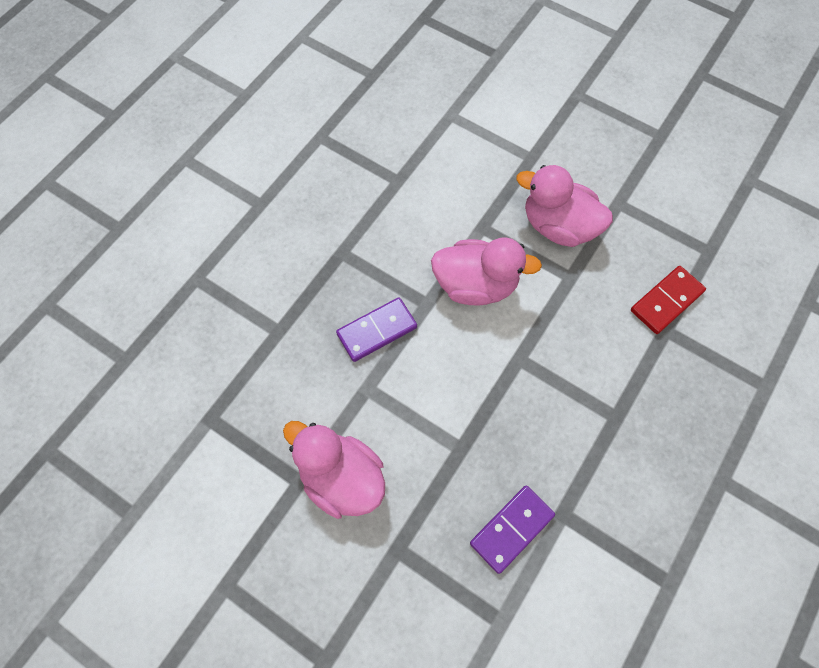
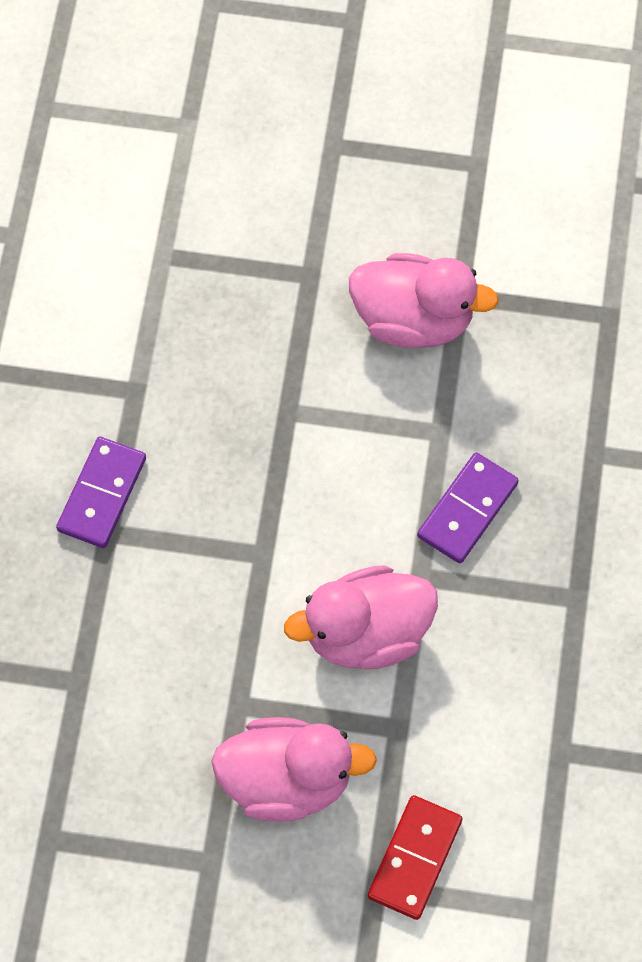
camera: 155 degrees right, 0 degrees up
(511, 529) = (189, 350): purple domino -> purple domino (102, 494)
(666, 301) = (90, 726): red domino -> red domino (414, 858)

